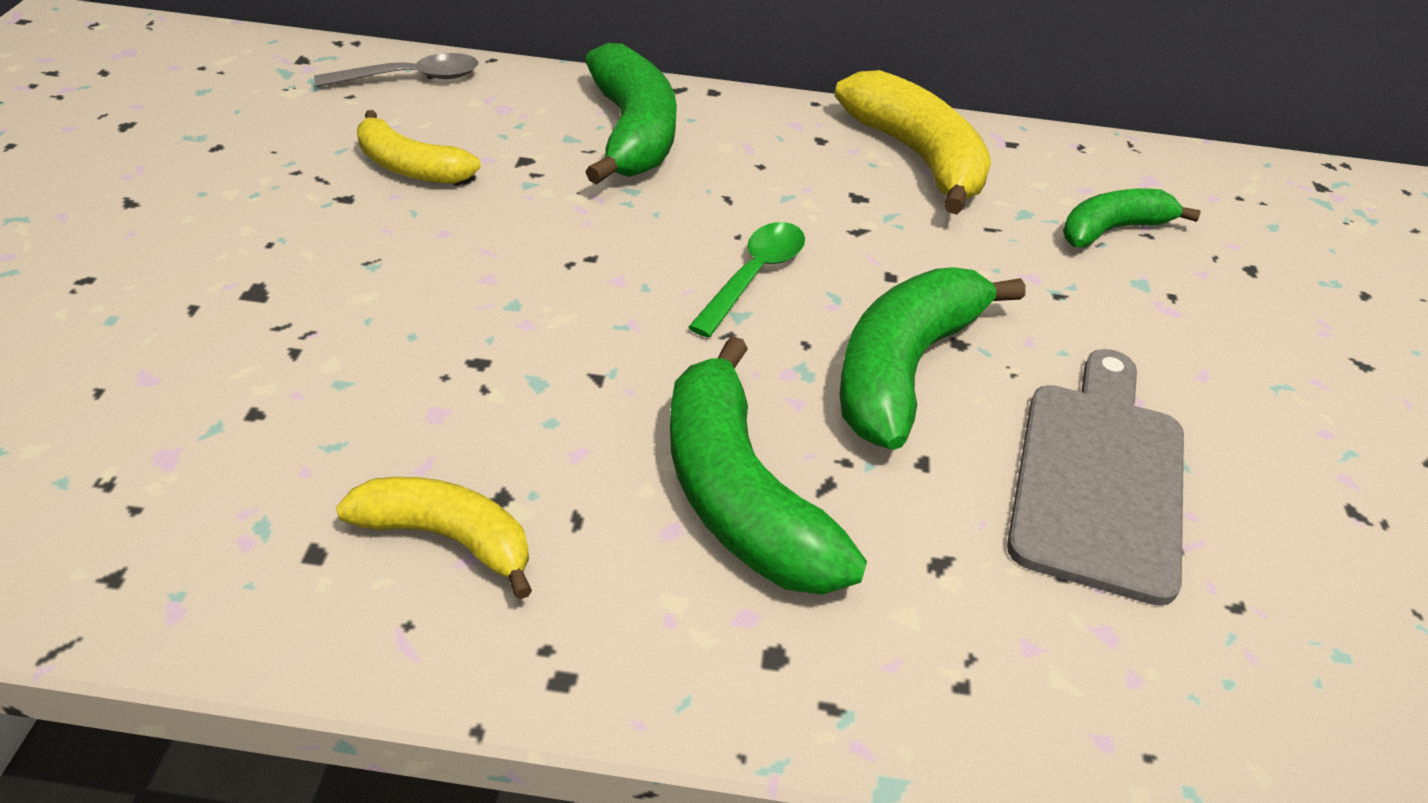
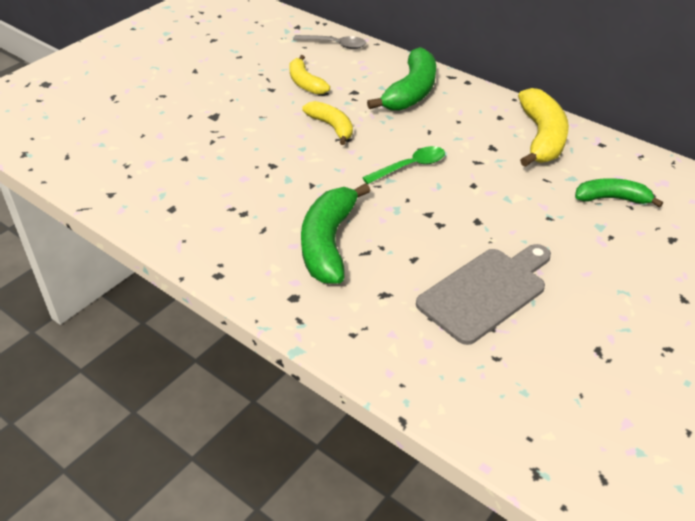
camera: 35 degrees right, 0 degrees up
(447, 538) = (215, 219): yellow banana -> yellow banana (331, 127)
(904, 369) = (441, 223): green banana -> none

